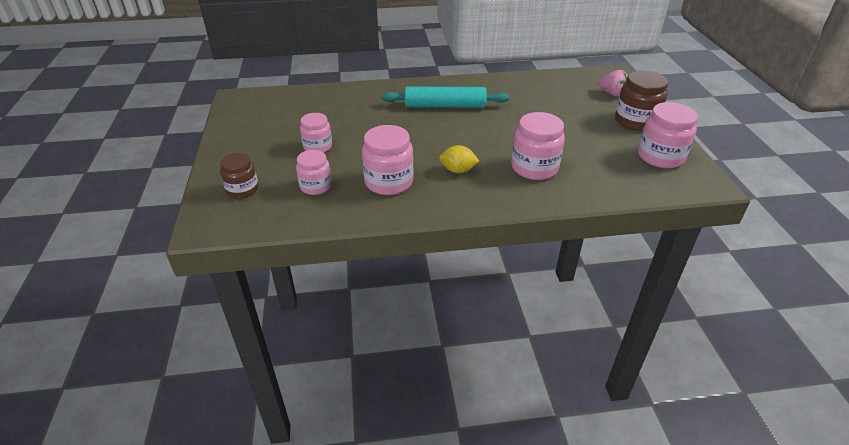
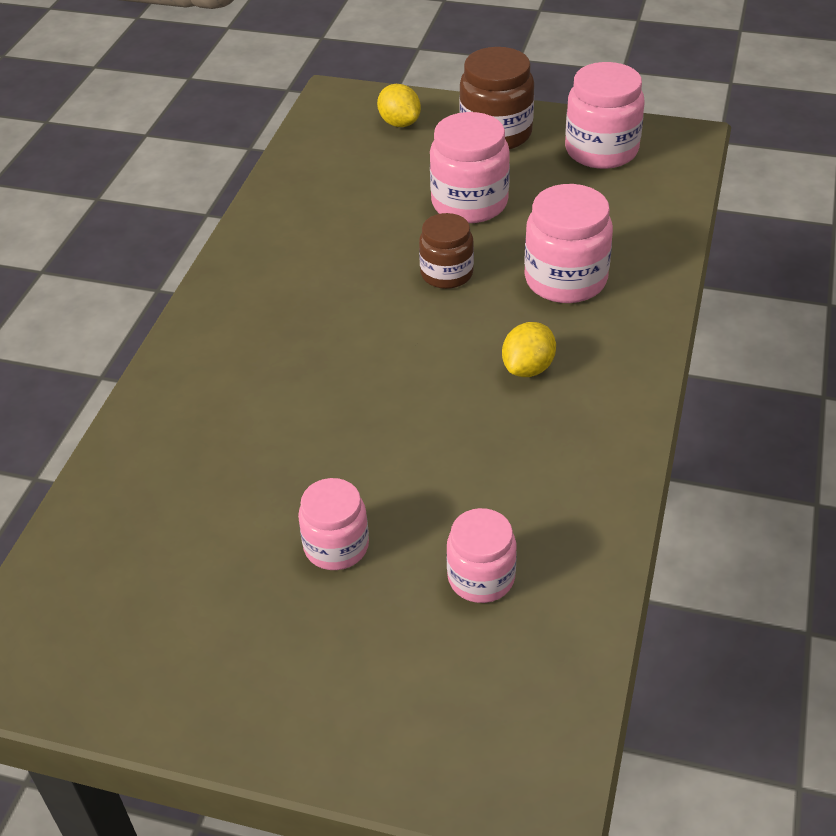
camera: 65 degrees left, 5 degrees up
(242, 189) = (433, 706): brown jar -> brown jar (446, 274)
(389, 182) = (519, 466): pink jar -> pink jar (469, 203)
(445, 106) = (302, 321): turquoise rolling pin -> none
(612, 93) = (399, 123): pink strawberry -> yellow lemon

